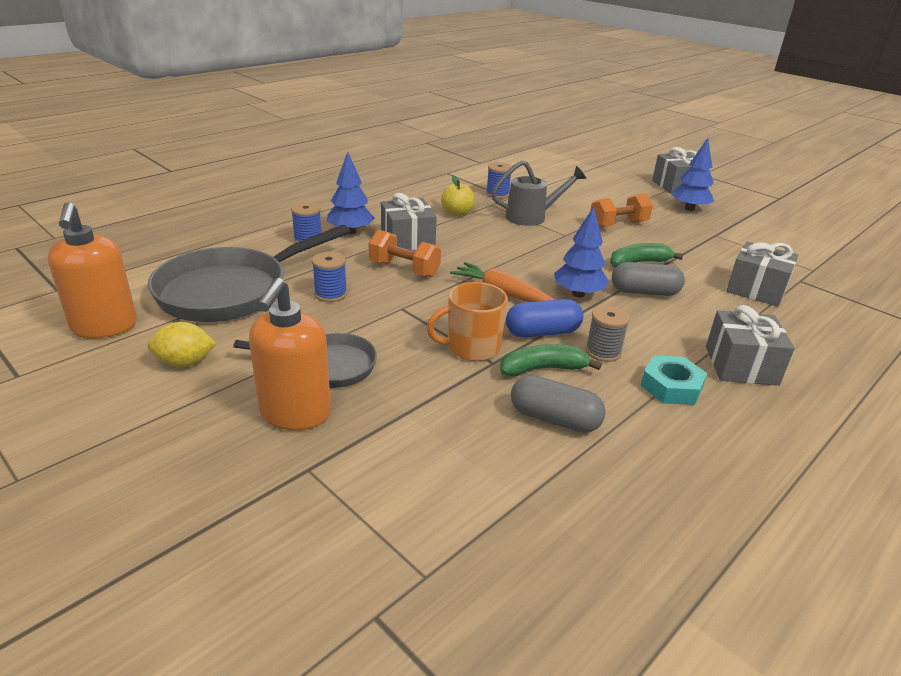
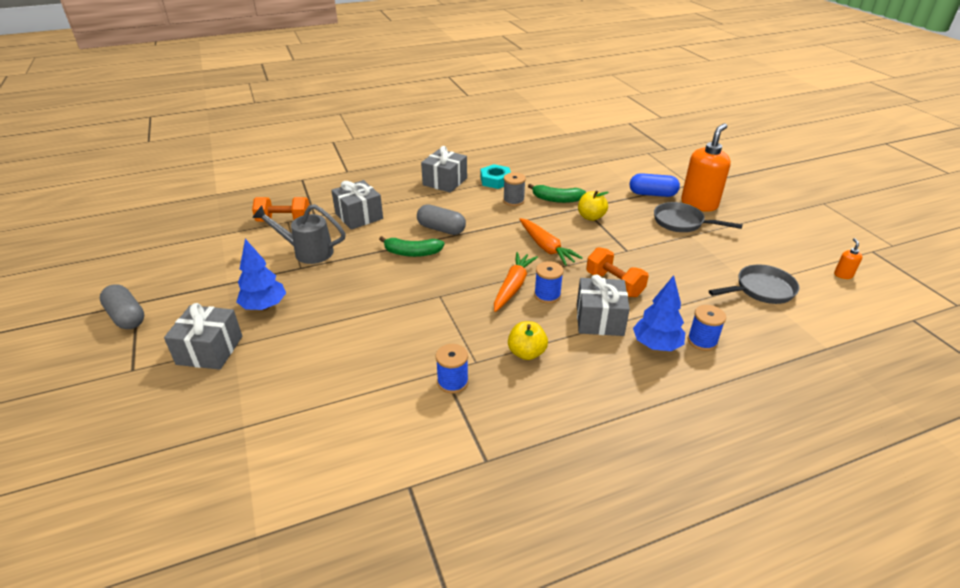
camera: 155 degrees left, 5 degrees up
(104, 327) = (843, 275): orange soap dispenser -> orange soap dispenser, size x0.41
(185, 363) = (771, 240): yellow lemon -> none
(231, 291) = (761, 290): grey pan -> grey pan, size x0.56
(330, 294) = (679, 271): blue spool -> blue spool (547, 295)
(471, 347) = (591, 217): orange mug -> yellow apple
(506, 251) = (513, 287): none -> orange carrot
(532, 217) = (448, 328): grey watering can -> grey watering can (307, 252)
(542, 332) = (540, 217): blue capsule -> blue capsule (652, 194)
(554, 419) = (568, 180): grey capsule -> grey capsule (126, 317)
(578, 294) = (491, 237): blue tree -> none
(618, 225) = (372, 298): orange dumbbell -> orange dumbbell (284, 221)

